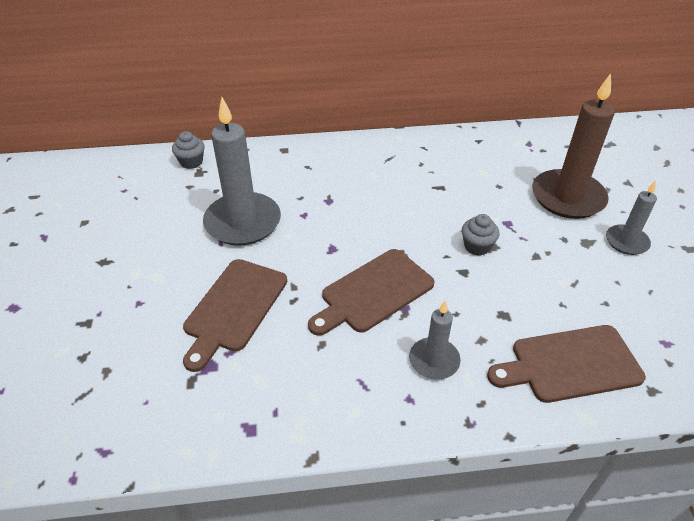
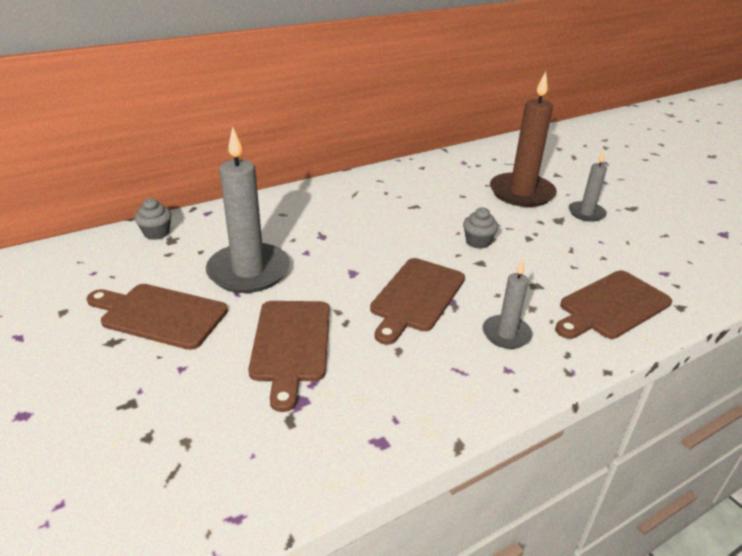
camera: 25 degrees left, 10 degrees down
(150, 246) = (160, 315): none -> brown cutting board

